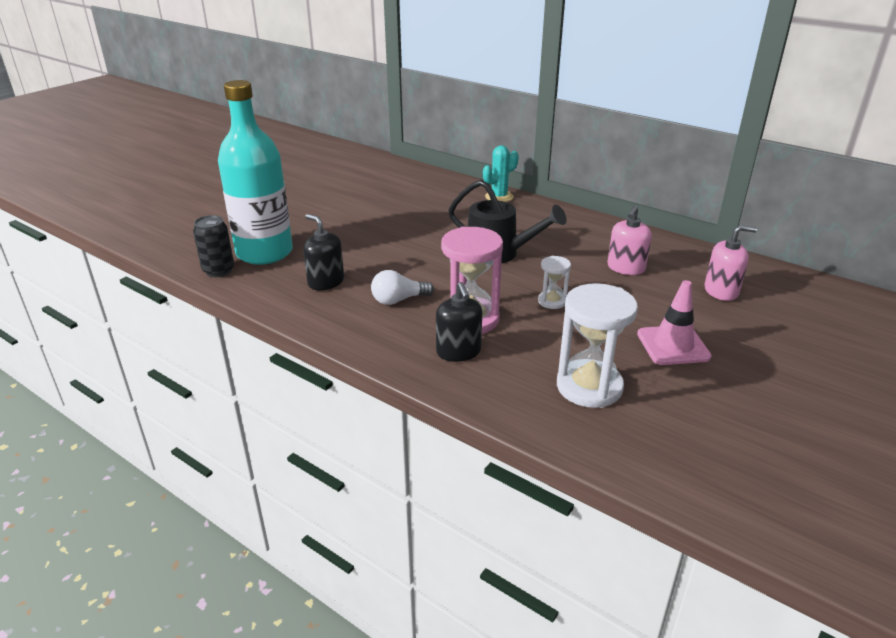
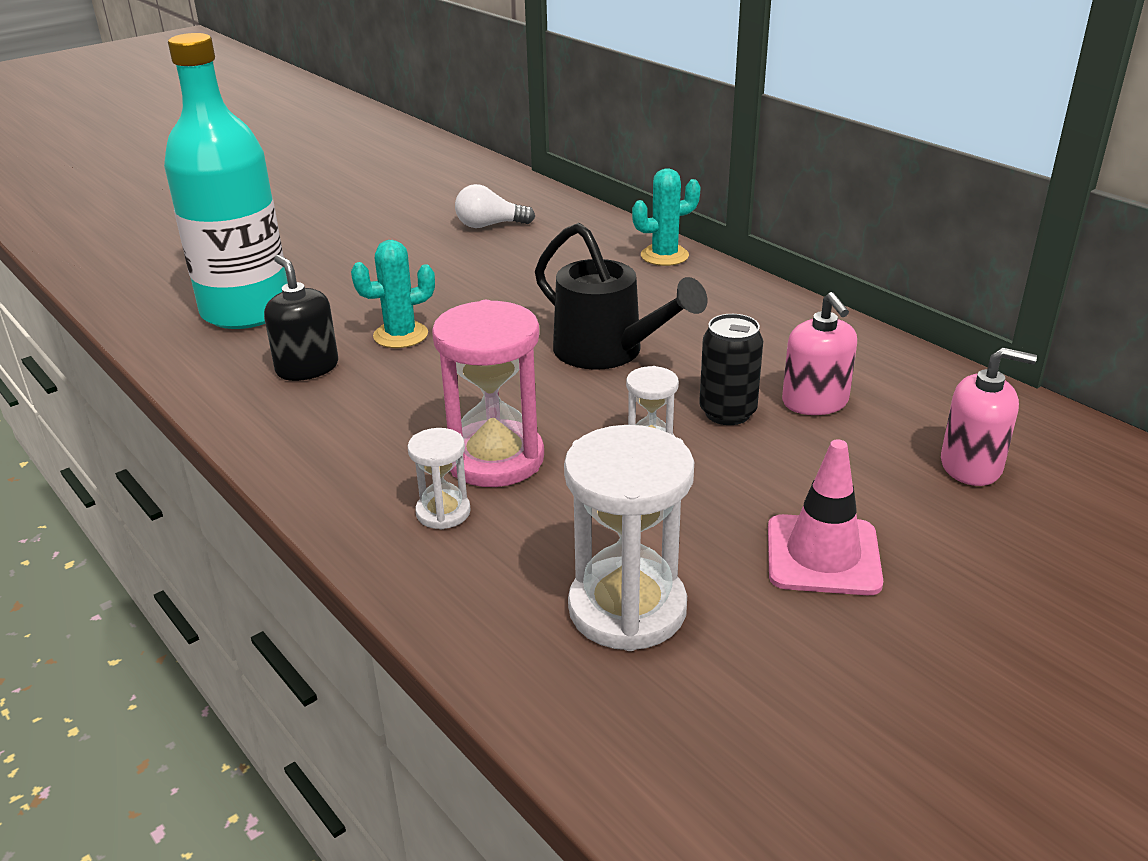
camera: 15 degrees right, 0 degrees up
(218, 271) = (164, 332): black can -> black can (727, 412)
(371, 257) = (400, 335): none -> turquoise cactus
(398, 300) = (399, 411): white light bulb -> white light bulb (489, 225)
(458, 352) = (443, 512): black soap dispenser -> white hourglass
(626, 268) = (815, 402): pink soap dispenser -> pink soap dispenser turned 60 degrees counterclockwise

